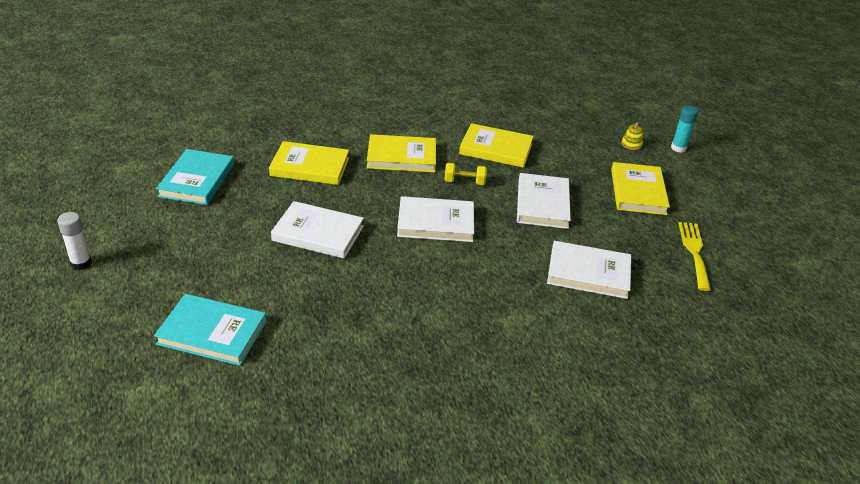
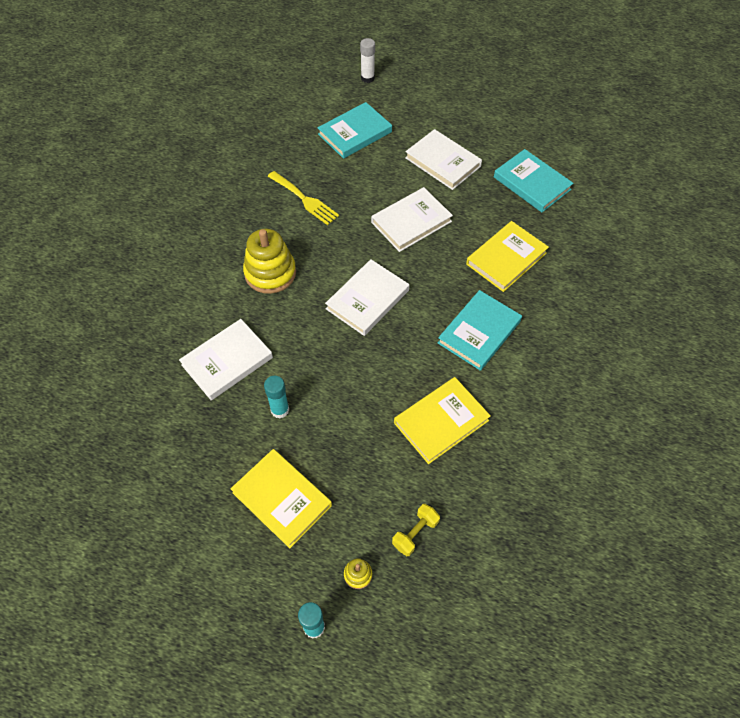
camera: 130 degrees right, 20 degrees up
(81, 263) = (469, 101): white glue stick -> white glue stick (367, 78)
(401, 157) = (479, 332): yellow book -> turquoise book
(464, 182) = (406, 356): yellow dumbbell -> yellow dumbbell (415, 533)
(476, 296) = (270, 273): none -> yellow stacking toy
(542, 204) = (330, 396): white book -> white book (443, 162)
(585, 223) = (280, 410): none -> turquoise glue stick
(694, 252) = (175, 467): yellow fork -> yellow fork (305, 200)

